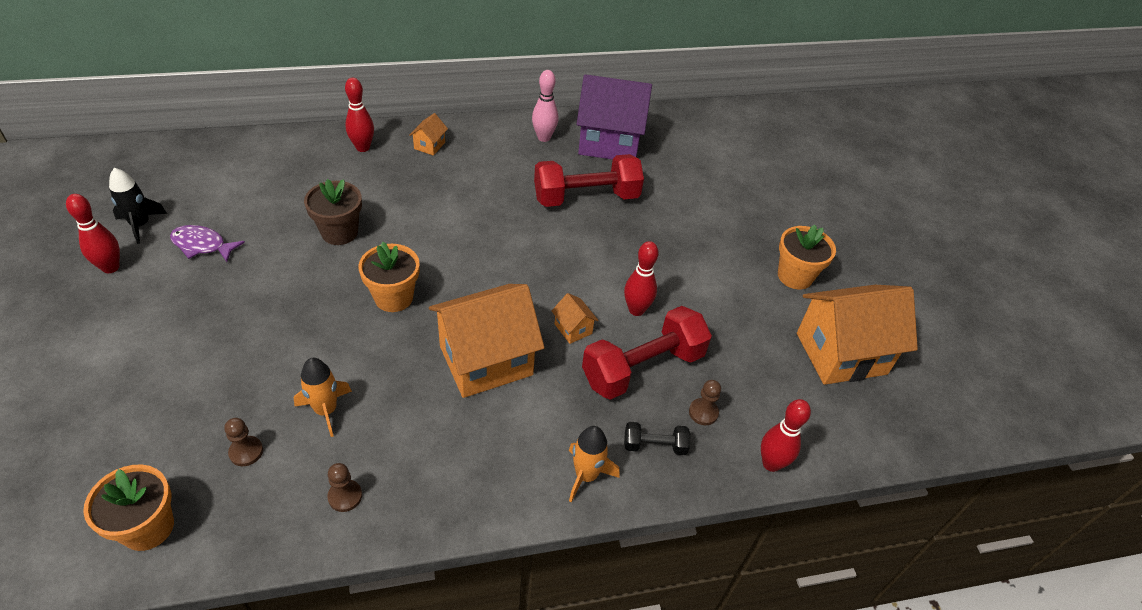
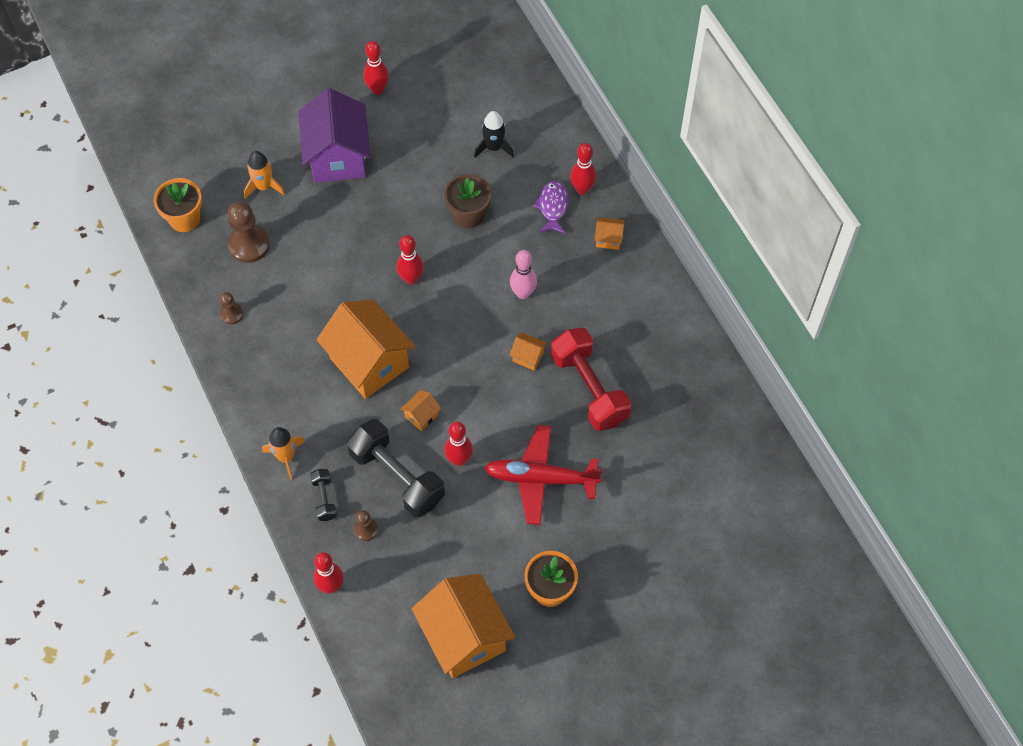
camera: 80 degrees right, 15 degrees up
(140, 225) = (426, 84): black rocket -> black rocket (494, 147)
(202, 245) = (420, 132): purple fish -> purple fish (553, 207)
(246, 452) = (249, 245): brown pawn -> brown pawn, size x1.85
(326, 410) = (294, 276): orange rocket -> orange rocket (264, 186)
(393, 297) = (411, 279): orange flower pot -> red bowling pin
(534, 229) = (528, 357): none -> orange house
(544, 138) = (664, 330): pink bowling pin -> pink bowling pin (523, 293)
(609, 143) = (683, 390): purple house -> purple house (338, 157)
(643, 368) = (397, 477): red dumbbell -> black dumbbell
(674, 254) = (540, 478): none -> red plane

